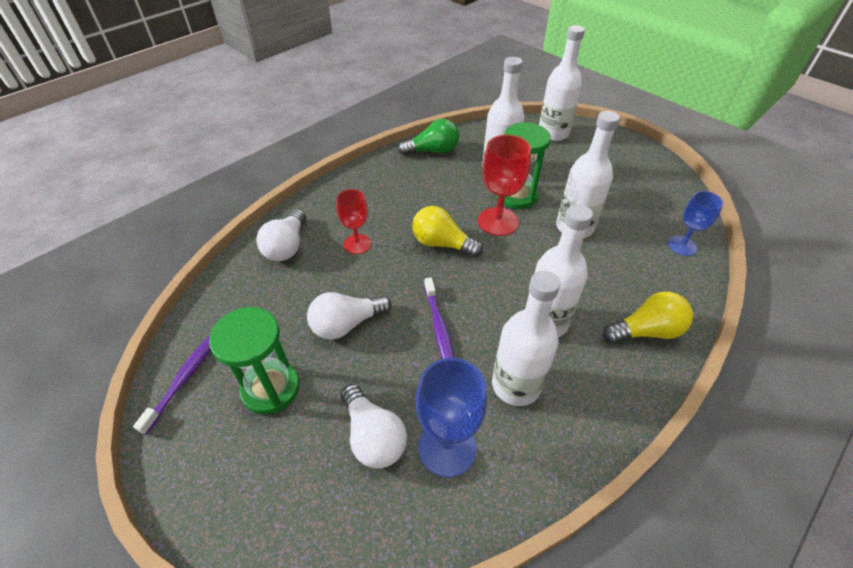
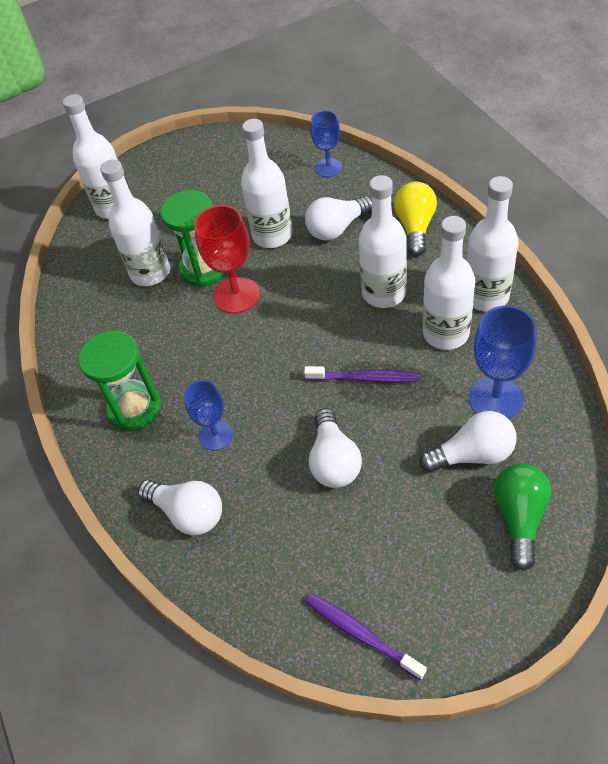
camera: 65 degrees left, 5 degrees up
(271, 388) = (396, 542): green hourglass -> green hourglass (135, 408)
(357, 244) = (216, 435): red goblet -> blue goblet
(433, 151) = (82, 328): green light bulb -> green light bulb (519, 517)
(442, 244) = (249, 352): yellow light bulb -> none
(582, 415) = (486, 296): none -> white bottle
(608, 269) = (337, 228): none -> white light bulb

